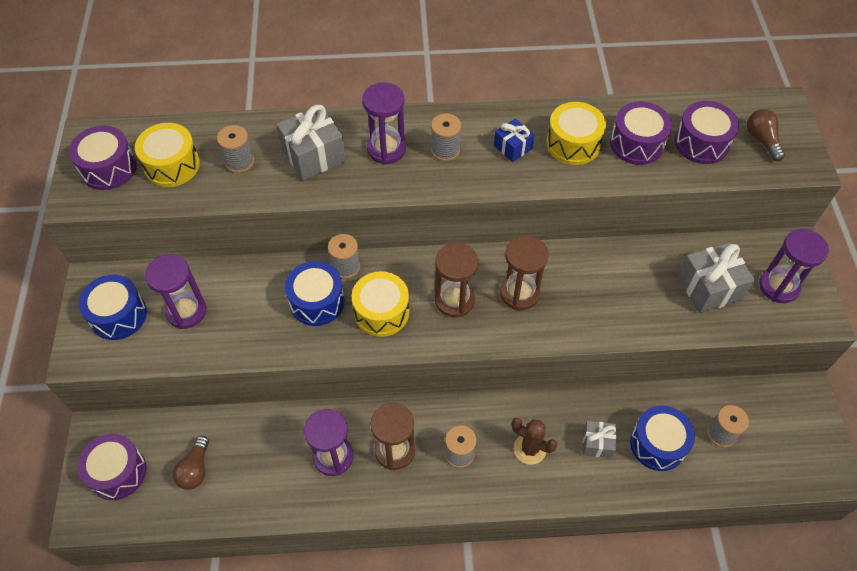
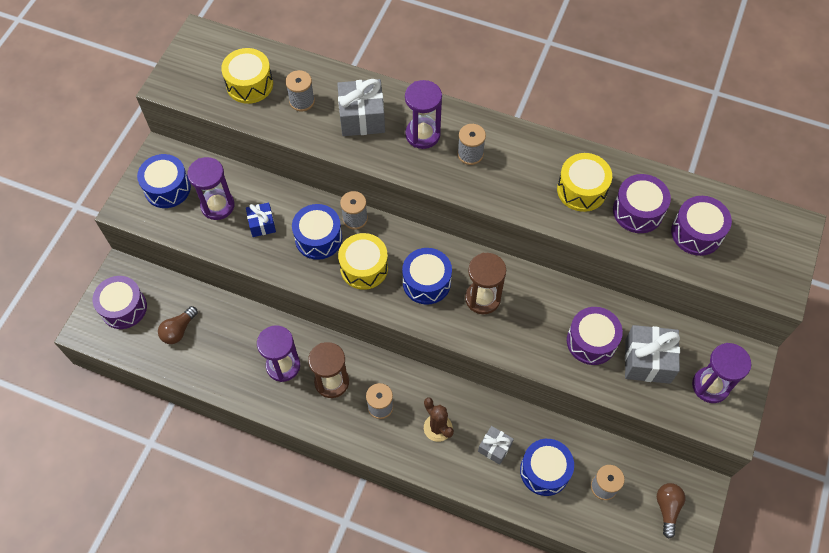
camera: 25 degrees right, 5 degrees up
(108, 168) = (202, 69): purple drum -> purple drum (591, 341)
(454, 300) = (426, 282): brown hourglass -> blue drum
(512, 147) = (528, 173): blue gift -> blue gift (262, 224)
(762, 140) = (754, 252): brown light bulb -> brown light bulb (667, 509)

